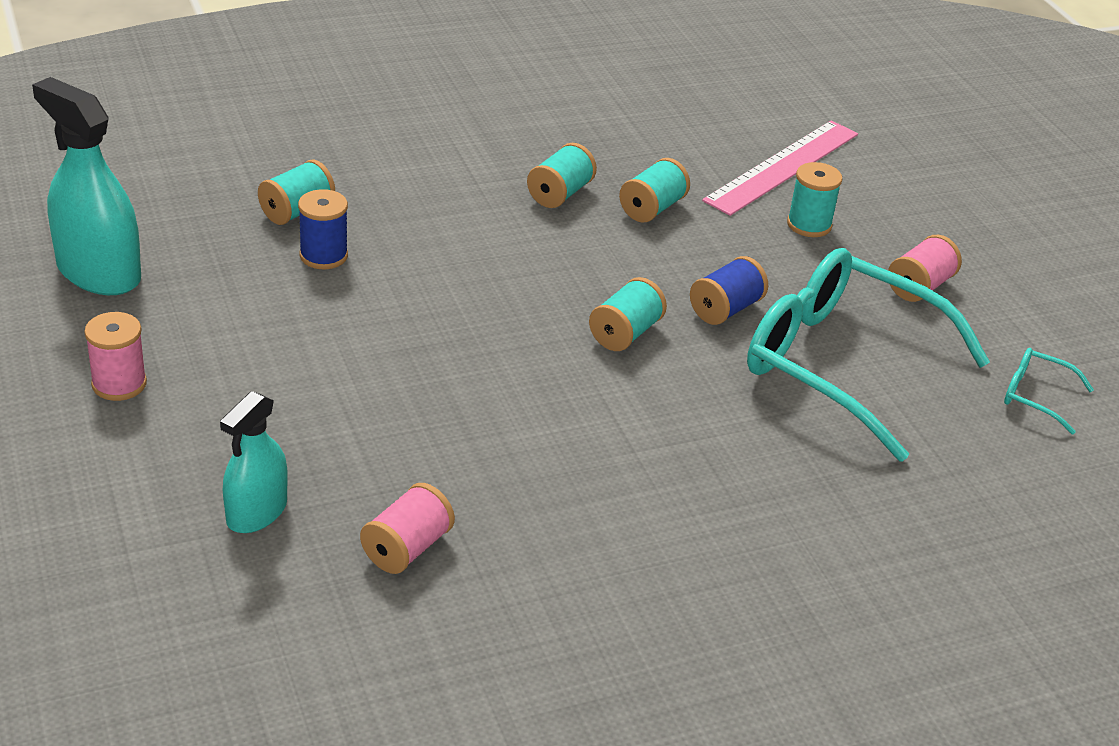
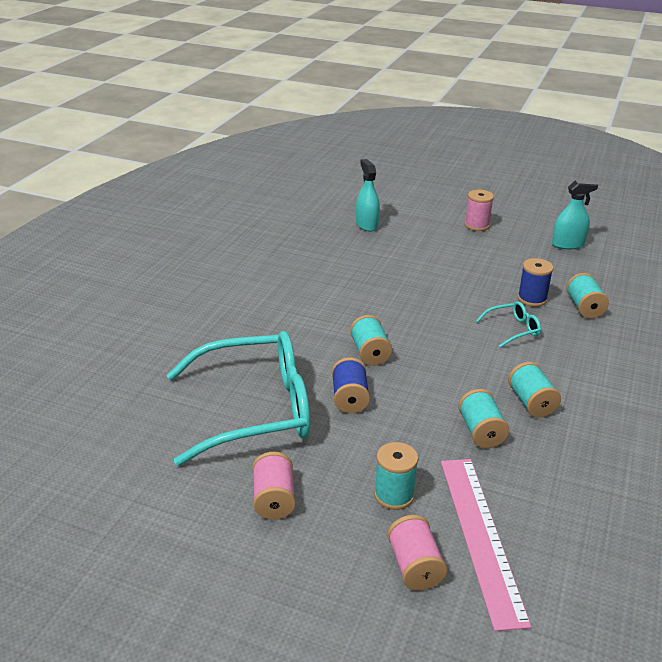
camera: 135 degrees right, 5 degrees down
(98, 272) = (568, 244): turquoise spray bottle -> turquoise spray bottle, size x0.63
(407, 548) = (308, 242): pink spool -> pink spool (414, 566)
(1035, 396) = (130, 468): turquoise glasses -> turquoise glasses (513, 329)

